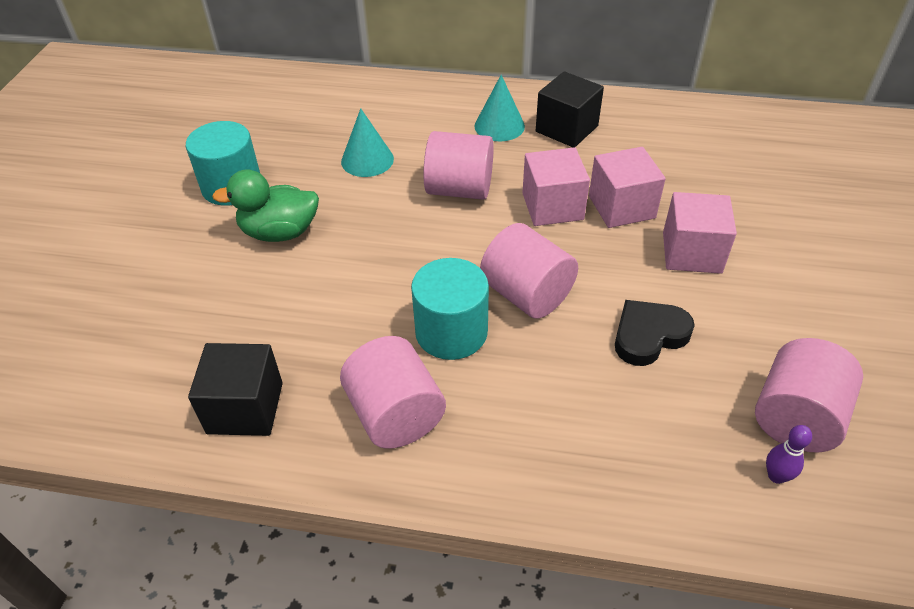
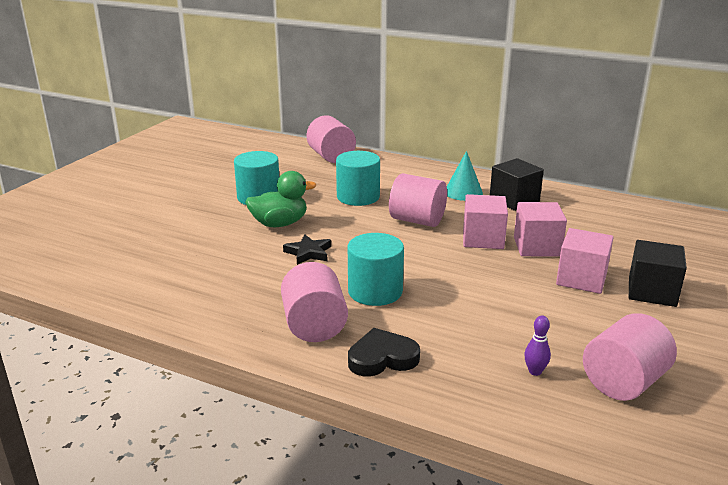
camera: 15 degrees right, 20 degrees down
(245, 408) = (214, 305): black cube -> black cube (652, 292)
(279, 232) = (279, 224): green duck -> green duck turned 150 degrees clockwise
(339, 279) = (308, 253): none -> black star
(367, 160) = (358, 197): turquoise cone -> turquoise cylinder
(527, 294) = (440, 281): pink cylinder -> pink cylinder (331, 157)
(648, 335) = (524, 317): black heart -> black heart (382, 358)
(776, 476) = (591, 411): purple bowling pin -> purple bowling pin (535, 371)

